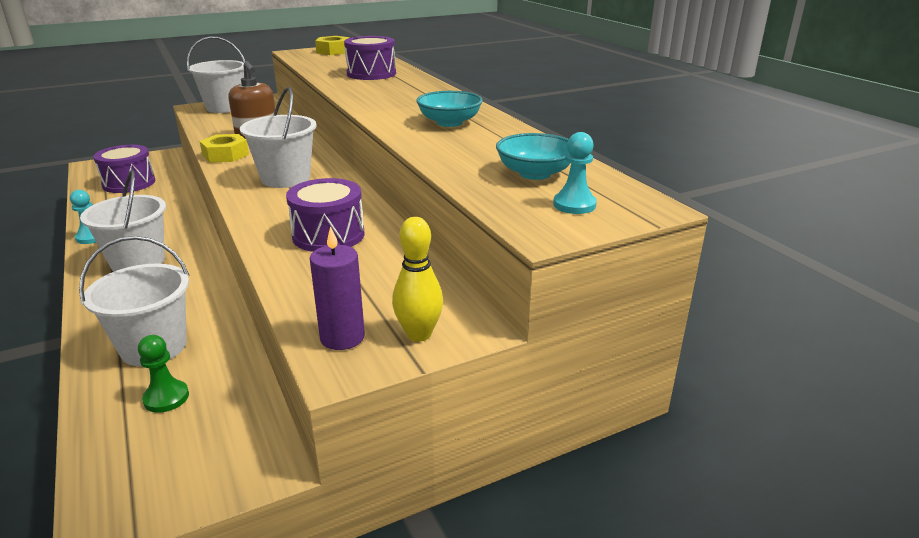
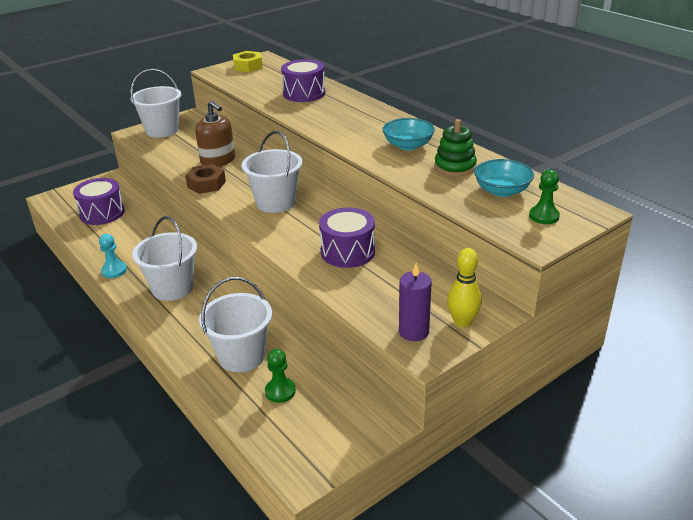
camera: 10 degrees left, 5 degrees up
(225, 155) = (206, 184): yellow nut -> brown nut
(491, 146) = (455, 167): none -> green stacking toy
(574, 205) = (544, 216): turquoise pawn -> green pawn

